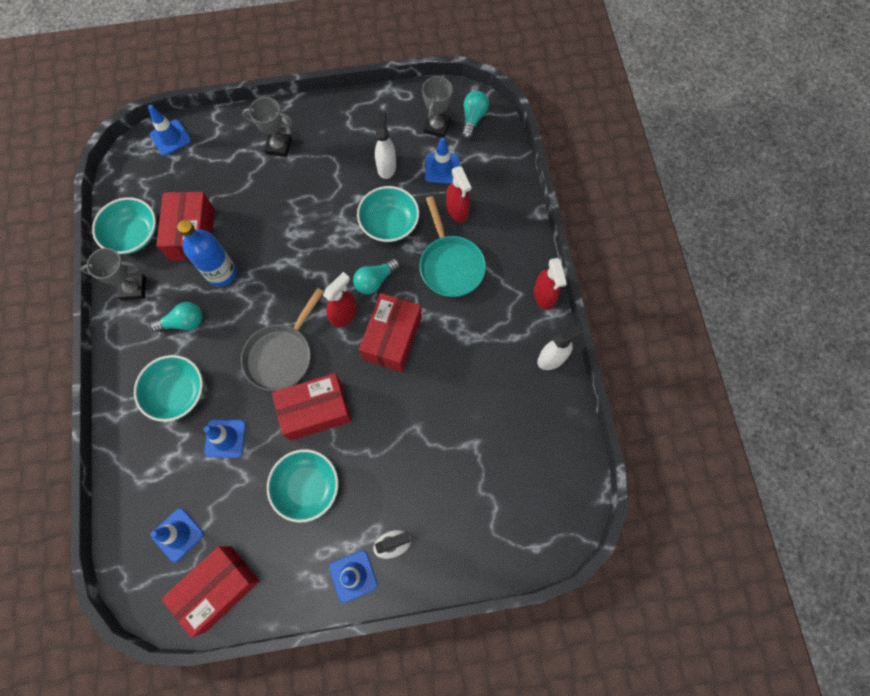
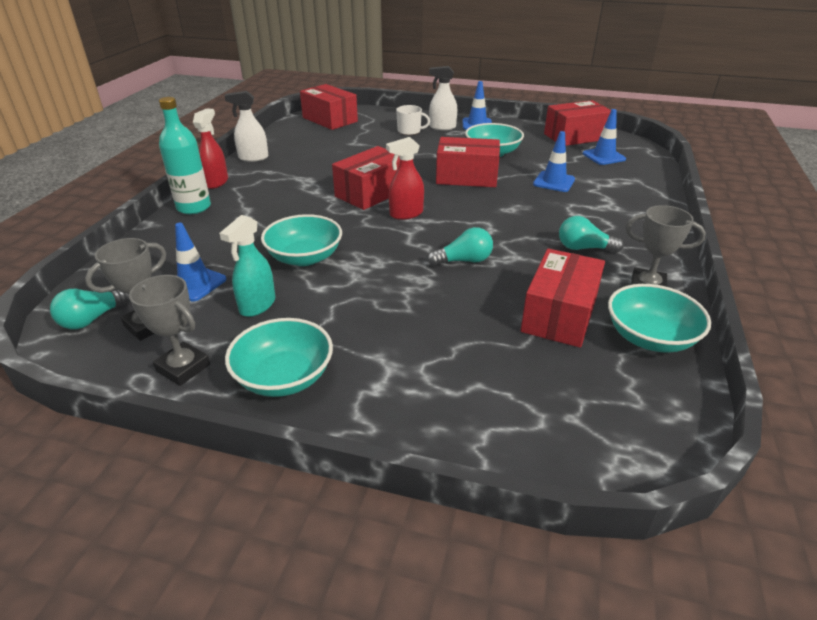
camera: 155 degrees left, 35 degrees down
(170, 138) = (578, 455): blue traffic cone -> none
(177, 393) = (596, 210): turquoise bowl -> turquoise bowl (284, 377)
(221, 273) = (528, 271): blue bottle -> none
(278, 146) = (388, 376): grey trophy -> grey trophy (183, 368)
(281, 355) = (483, 207): grey pan -> none
(375, 281) = (357, 225): turquoise light bulb -> turquoise light bulb (463, 261)
(386, 166) = (257, 305): white spray bottle -> turquoise spray bottle
(428, 510) = (409, 131): none -> white mug
(450, 265) = (274, 216): turquoise pan -> none
(457, 210) = (222, 247): red spray bottle -> none
(525, 249) = (194, 207): none -> turquoise bottle
(546, 504) = (330, 119): none -> red box

